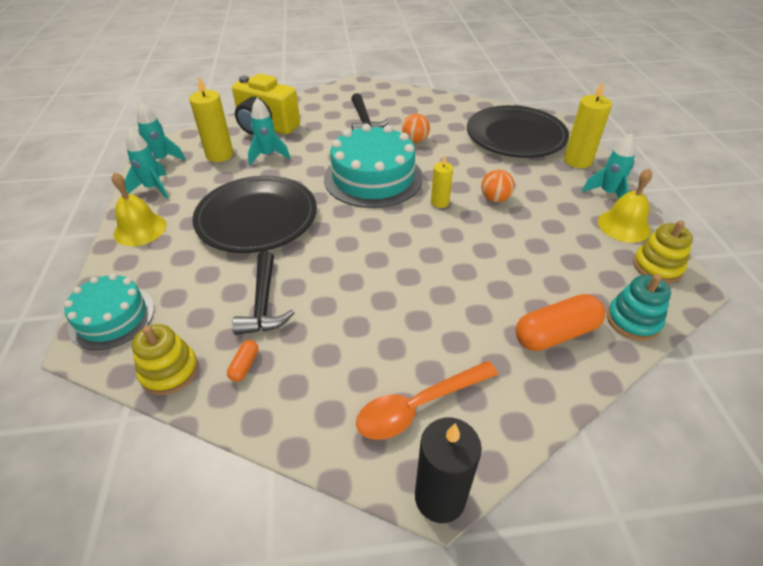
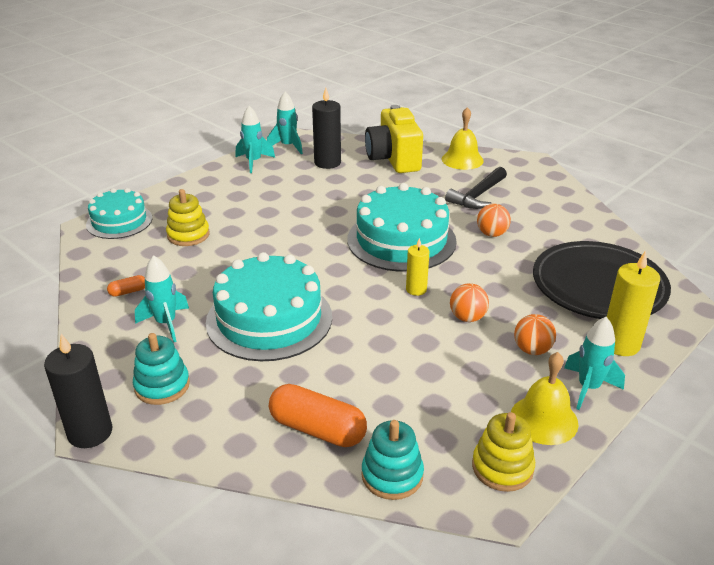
camera: 50 degrees right, 10 degrees down
(140, 229) = (207, 182): yellow bell -> yellow bell (462, 159)
(169, 371) = (97, 267): yellow stacking toy -> yellow stacking toy (188, 235)
(219, 155) = (327, 163): yellow candle -> black candle
(257, 218) = (276, 217): black plate -> none
(263, 303) = (192, 268): black hammer -> none
(268, 155) = (357, 181): turquoise rocket -> turquoise rocket (166, 323)
(393, 292) = (269, 319): none -> turquoise cake
(418, 406) = (162, 386): orange spoon -> turquoise stacking toy
(553, 193) = (532, 350): none -> orange ball

